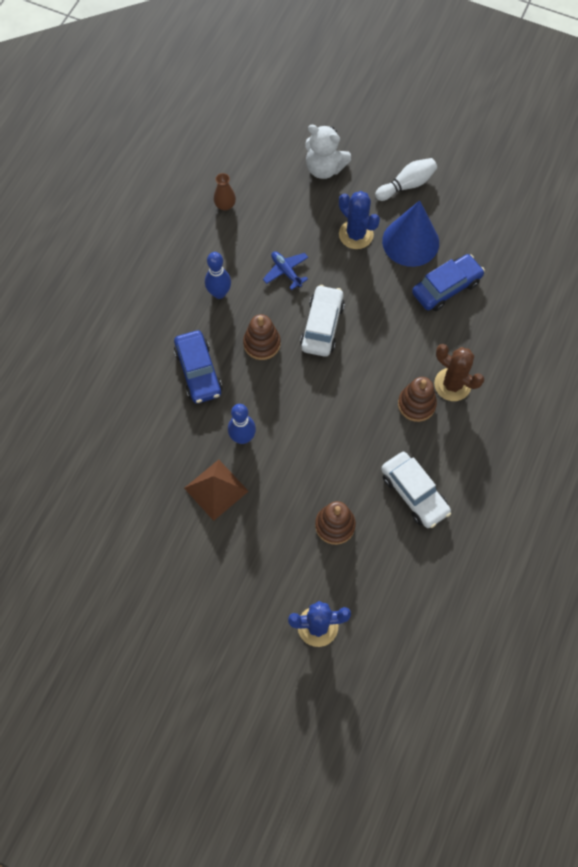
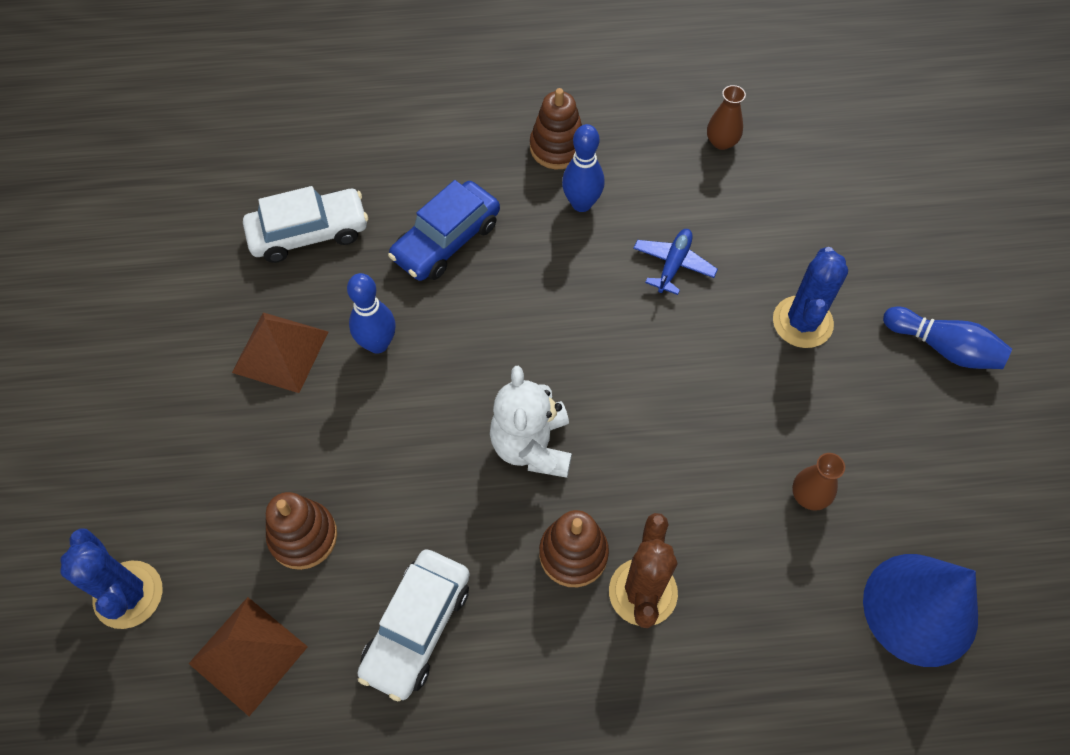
camera: 60 degrees right, 5 degrees down
(262, 343) = (538, 293): brown stacking toy -> brown stacking toy (557, 147)
(322, 326) = (618, 354): white car -> white car (309, 233)
(324, 168) = (879, 227): white teddy bear -> white teddy bear (532, 446)
(384, 579) = (248, 655): none -> brown pyramid
(406, 185) = (943, 347): white bowling pin -> blue bowling pin
(410, 242) = (850, 402): blue cone -> blue cone (920, 609)
(446, 288) = (809, 496): blue car -> brown vase

